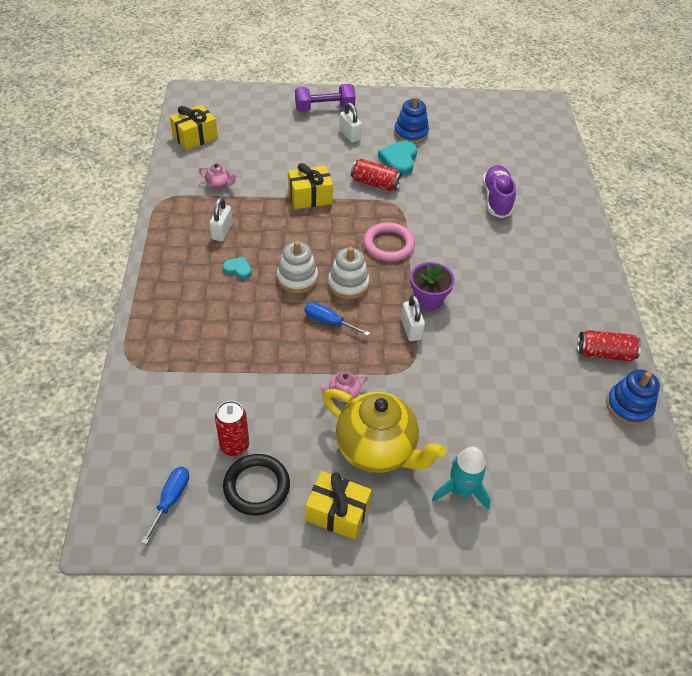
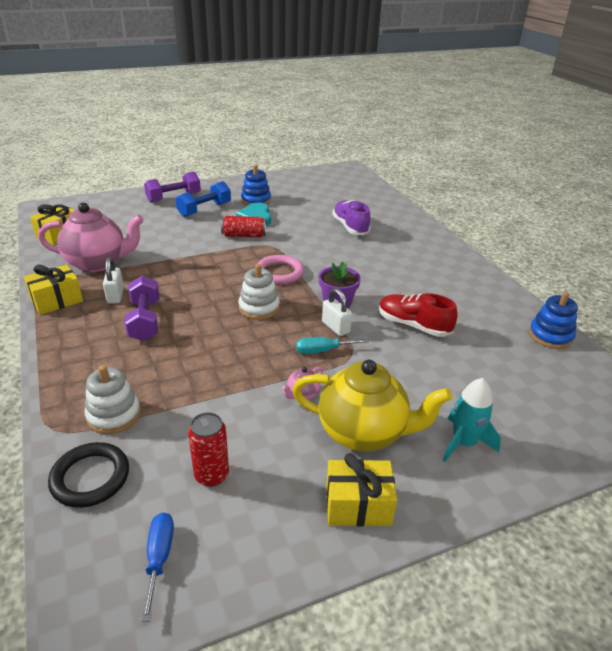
camera: 20 degrees left, 15 degrees down
(219, 185) = (97, 263): pink teapot -> pink teapot, size x2.47
(238, 269) = (145, 320): turquoise heart -> purple dumbbell
(256, 486) = (256, 508): black ring -> black ring (90, 477)
(297, 278) = (208, 314): white stacking toy -> white stacking toy (114, 415)
(310, 197) = (190, 255): yellow gift -> yellow gift (57, 300)
(328, 322) = (256, 340): blue screwdriver -> none
(349, 135) = (204, 210): white padlock -> blue dumbbell
(385, 352) = (323, 351): none -> turquoise screwdriver
(490, 350) = (413, 325): none -> red shoe
(604, 353) = (504, 305): red can -> none

